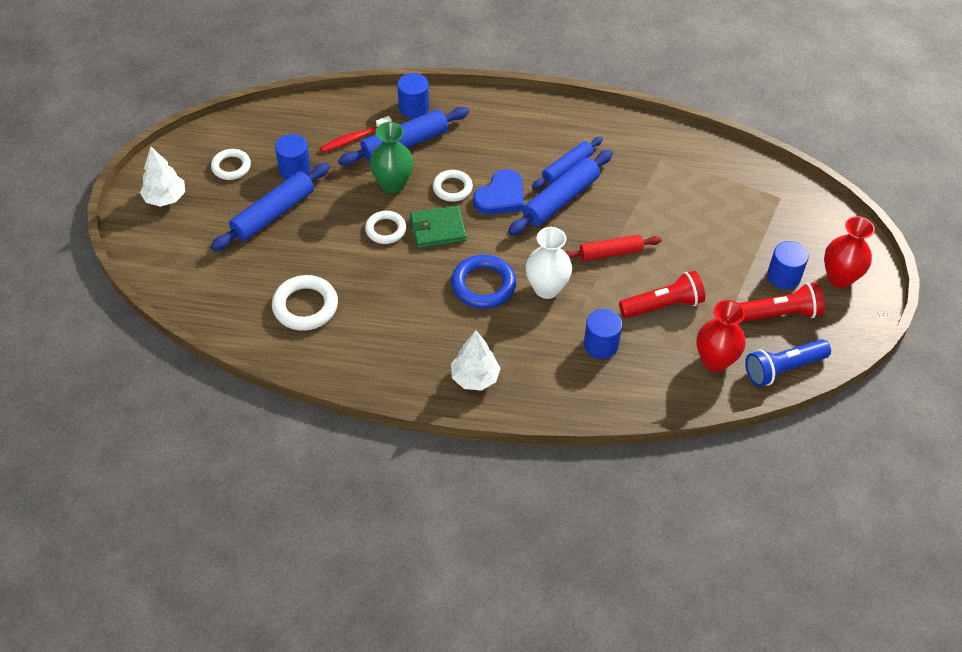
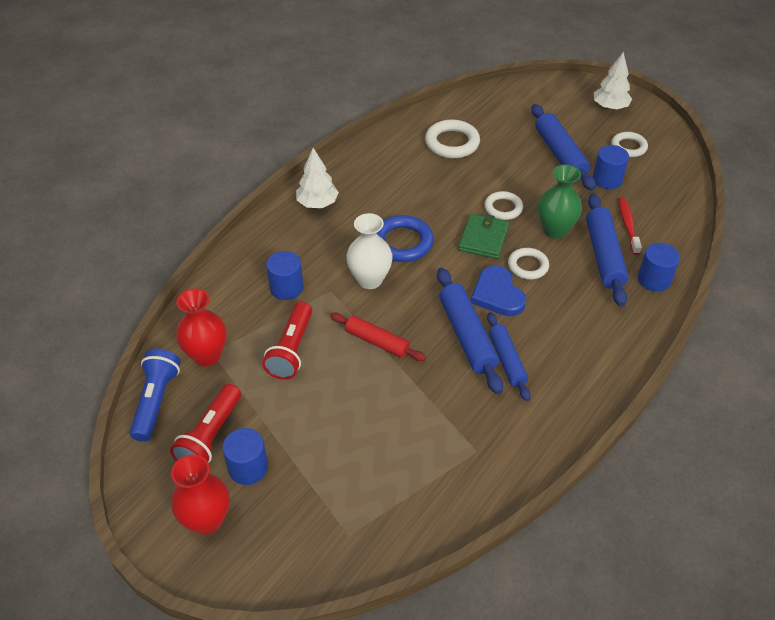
camera: 120 degrees right, 5 degrees down
(611, 253) = (377, 342): red rolling pin -> red rolling pin turned 75 degrees counterclockwise

